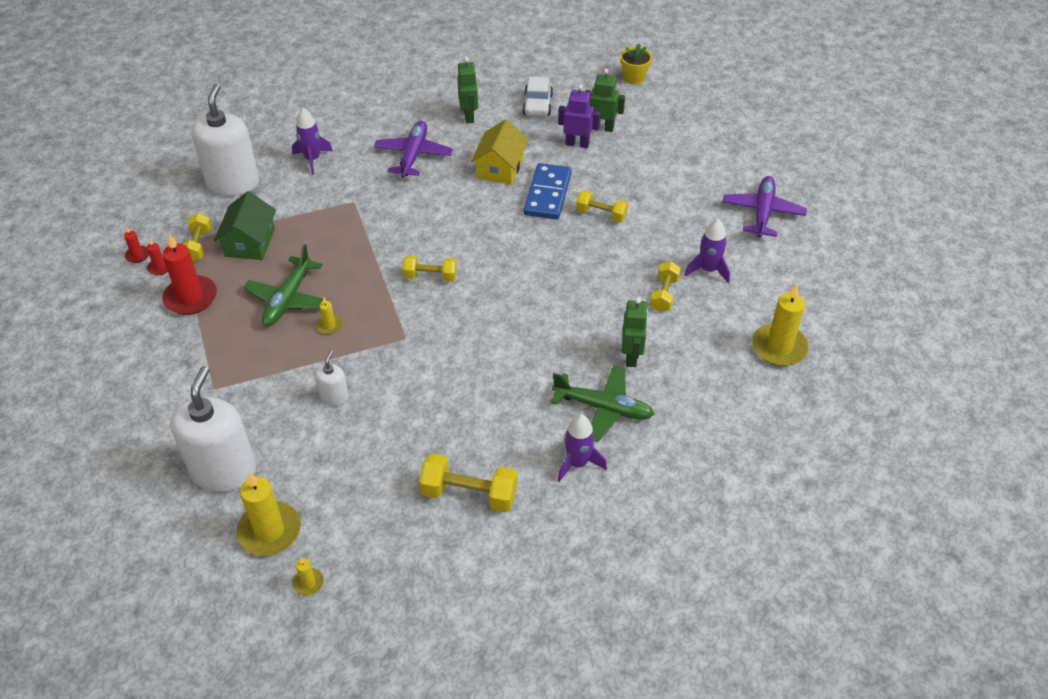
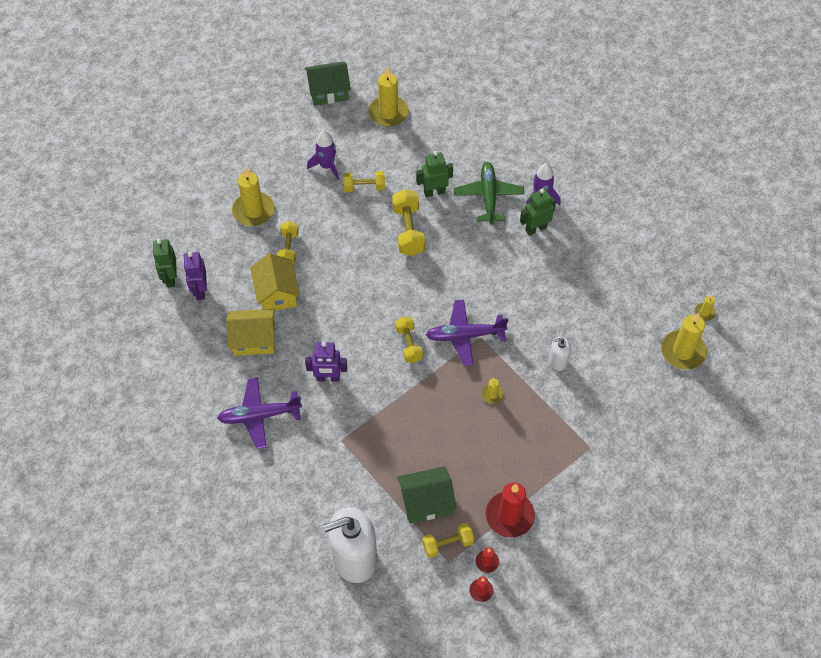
camera: 110 degrees left, 10 degrees up
(223, 470) = (654, 403): white soap dispenser -> none
(288, 299) = (478, 438): green plane -> none
(312, 159) = (295, 502): purple rocket -> none
(426, 208) = (328, 378): none -> purple robot
(469, 116) = (185, 390): green robot -> green robot (536, 228)
(469, 494) = (595, 249): yellow dumbbell -> yellow dumbbell (408, 231)
(537, 104) = (149, 339): white car -> none
(548, 194) = (276, 293): blue domino -> yellow house
(634, 78) = (84, 273): yellow flower pot -> none
(664, 199) = (253, 211): none -> yellow candle
(762, 212) = (247, 145): purple plane -> purple plane (465, 336)
(832, 299) = (328, 91): none -> green house

